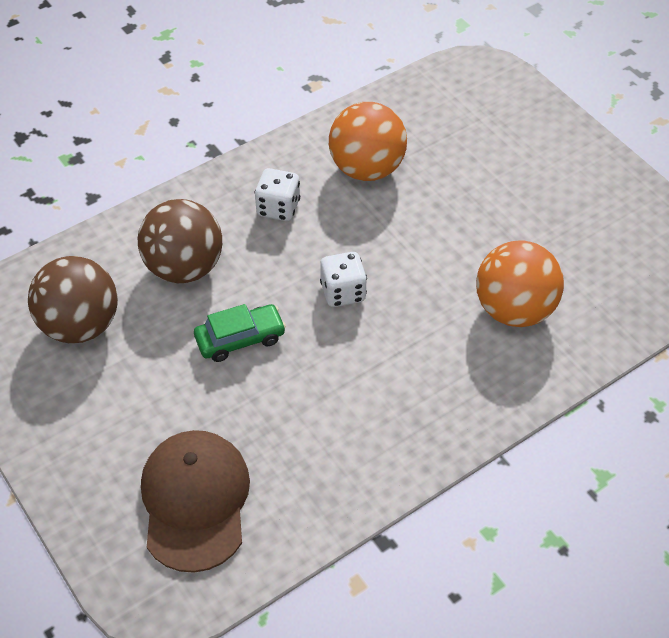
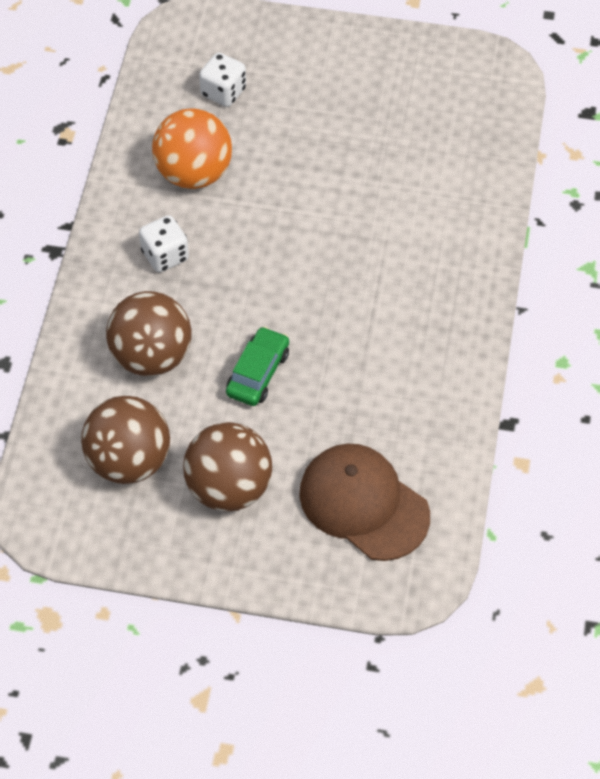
camera: 45 degrees left, 5 degrees up
(119, 402) = (229, 488): none -> brown ball
(343, 292) = (289, 281): white dice -> white dice (223, 92)
(514, 309) = (417, 199): orange ball -> none

